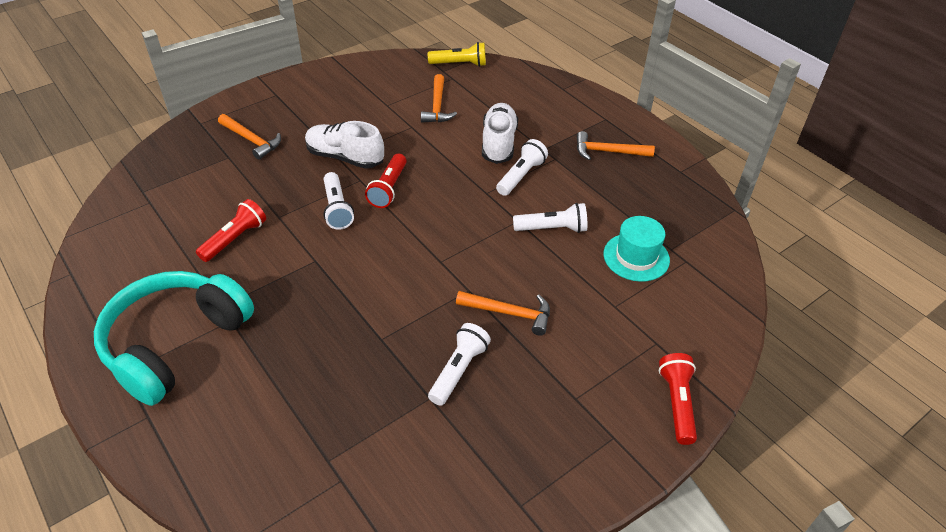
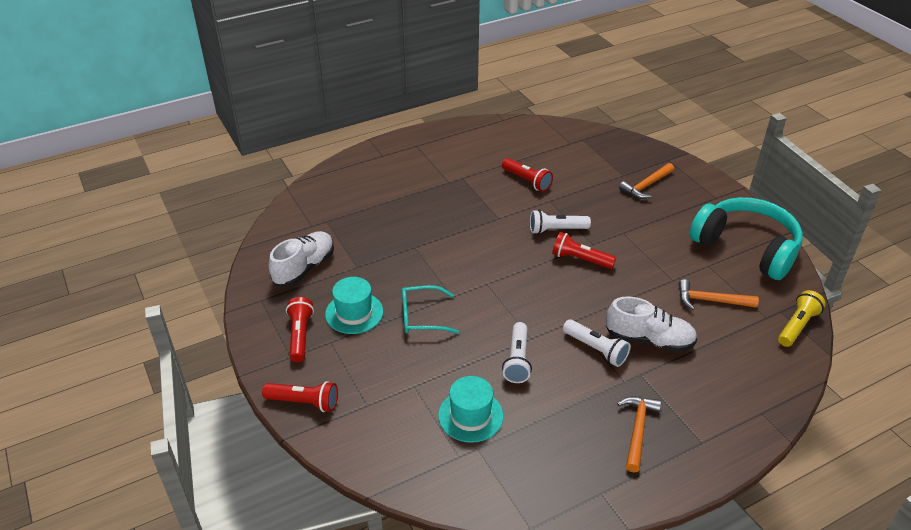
camera: 100 degrees right, 5 degrees down
(175, 343) = (434, 161): turquoise headphones -> turquoise headphones (746, 247)
(345, 157) = (624, 236): white shoe -> white shoe (304, 268)
(458, 370) = (375, 282): white flashlight -> none
(459, 64) = (797, 326): yellow flashlight -> yellow flashlight turned 150 degrees counterclockwise
(509, 313) = (422, 317): orange hammer -> turquoise glasses
(519, 383) = (354, 313): none -> turquoise hat
(575, 435) = (300, 336): none -> red flashlight

